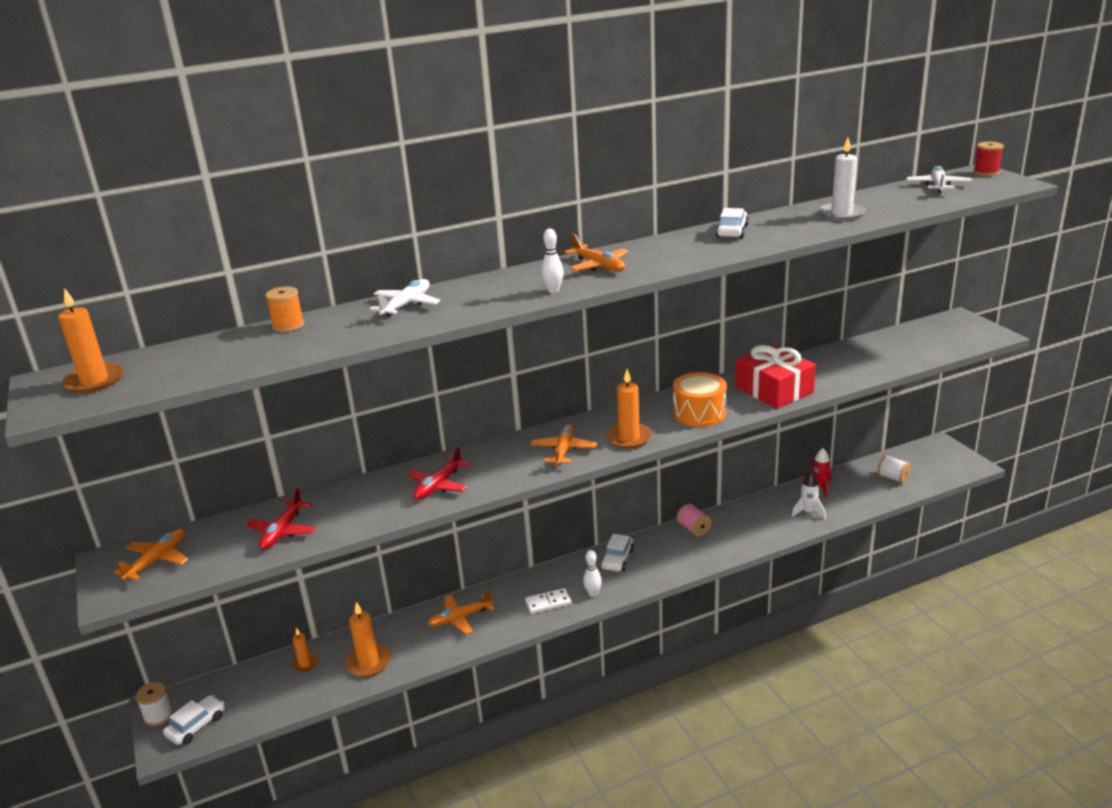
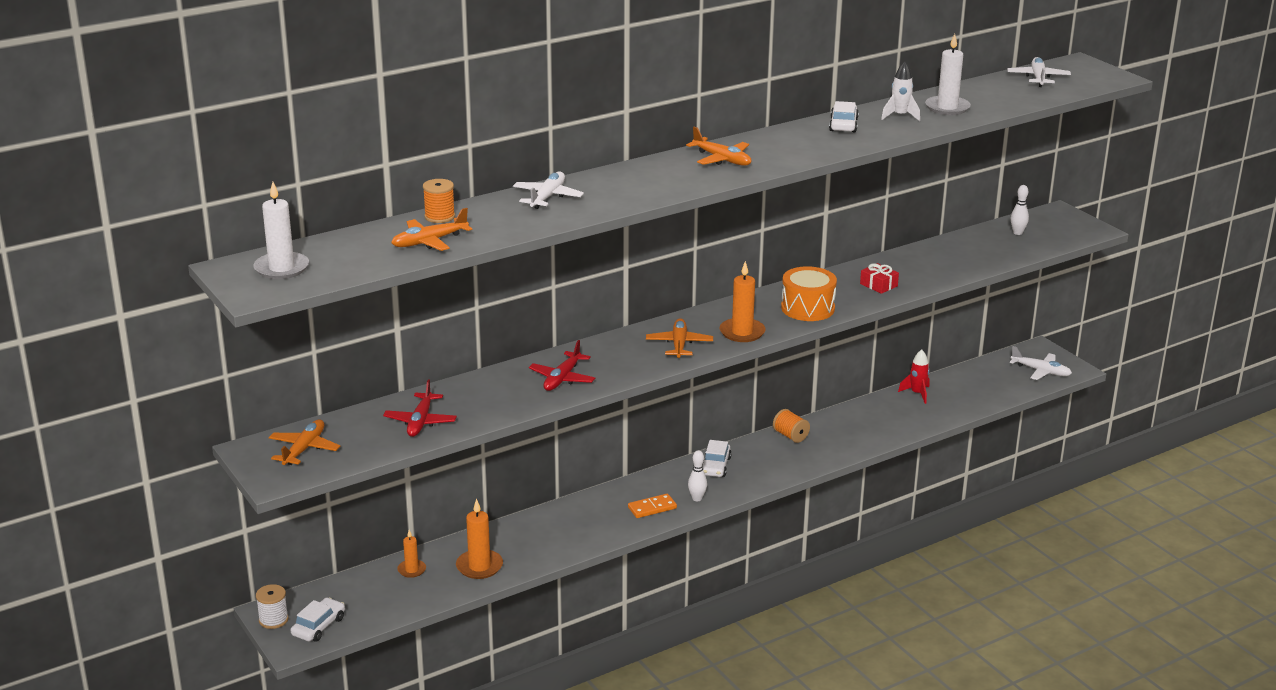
camera: 10 degrees left, 0 degrees up
(94, 381) = (281, 268): orange candle -> white candle
(460, 618) = (563, 524): orange plane -> orange plane (429, 241)
(548, 603) = (652, 508): white domino -> orange domino
(553, 291) = (687, 184): white bowling pin -> white bowling pin (1017, 233)
(694, 529) = (790, 436): pink spool -> orange spool
(774, 390) = (878, 285): red gift -> red gift, size x0.47
(808, 512) = (908, 417): white rocket -> white rocket (900, 116)
(892, 478) = (992, 383): white spool -> none
(940, 467) = (1041, 371): none -> white plane
(986, 172) = (1084, 64): red spool -> none

